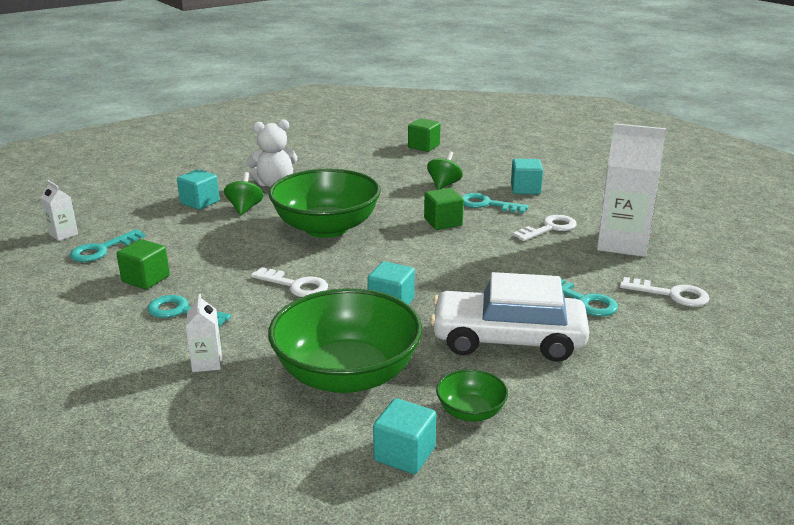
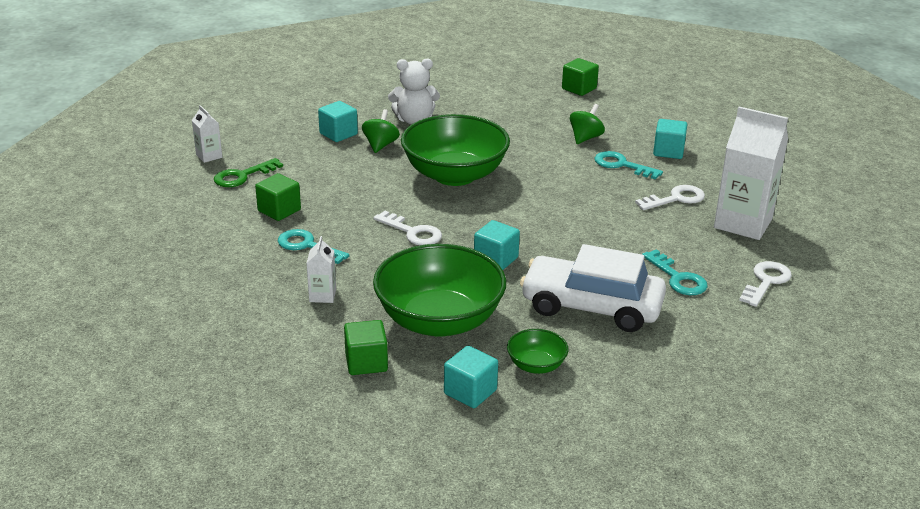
camera: 10 degrees right, 5 degrees up
(102, 249) = (243, 176): turquoise key -> green key
(443, 222) = (570, 181): green cube -> green cube (366, 362)
(671, 294) = (766, 282): white key -> white key turned 90 degrees counterclockwise

